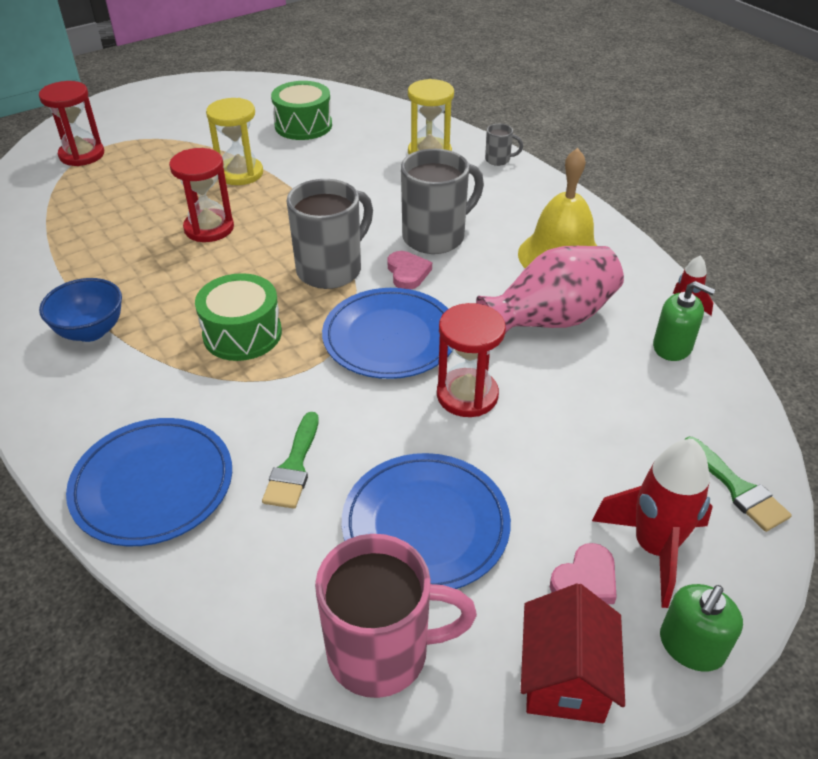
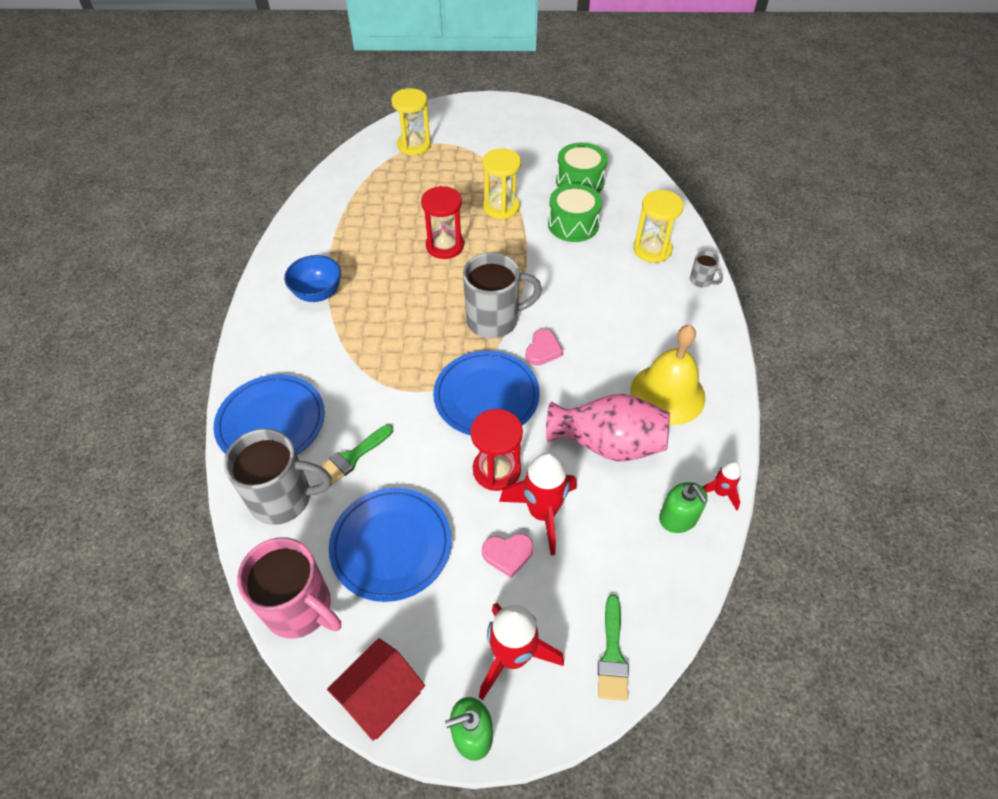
camera: 35 degrees right, 10 degrees up
(82, 155) = (414, 145): red hourglass -> yellow hourglass
(242, 334) = (399, 342): green drum -> green drum (573, 224)
(435, 237) = (589, 329): grey mug -> grey mug (283, 498)
(550, 408) = (542, 513): none -> red rocket
(585, 580) = (450, 646): pink heart -> pink heart (508, 554)

